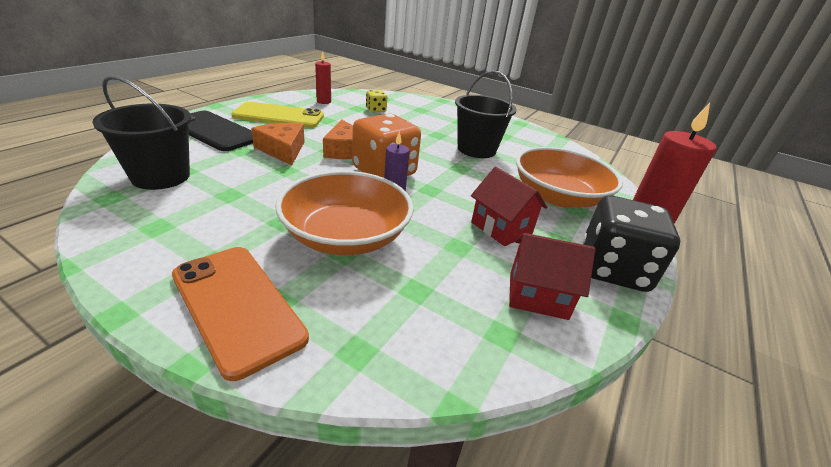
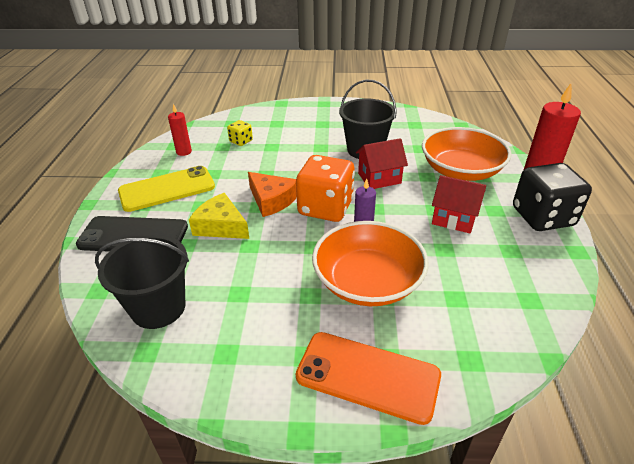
camera: 25 degrees left, 5 degrees up
(283, 150) = (221, 226): orange cheese -> yellow cheese
(538, 295) = (522, 261): red house -> red house (379, 178)

